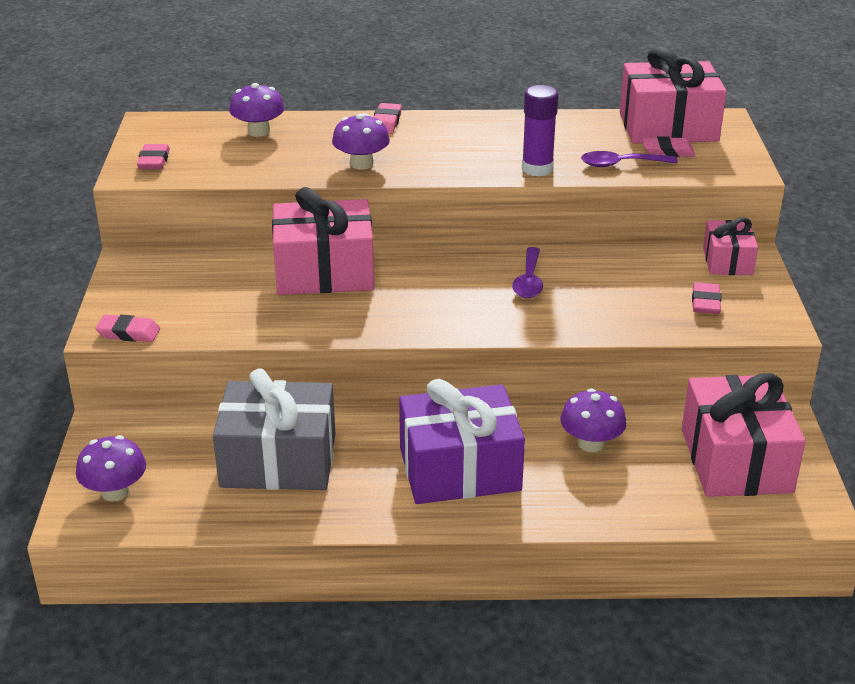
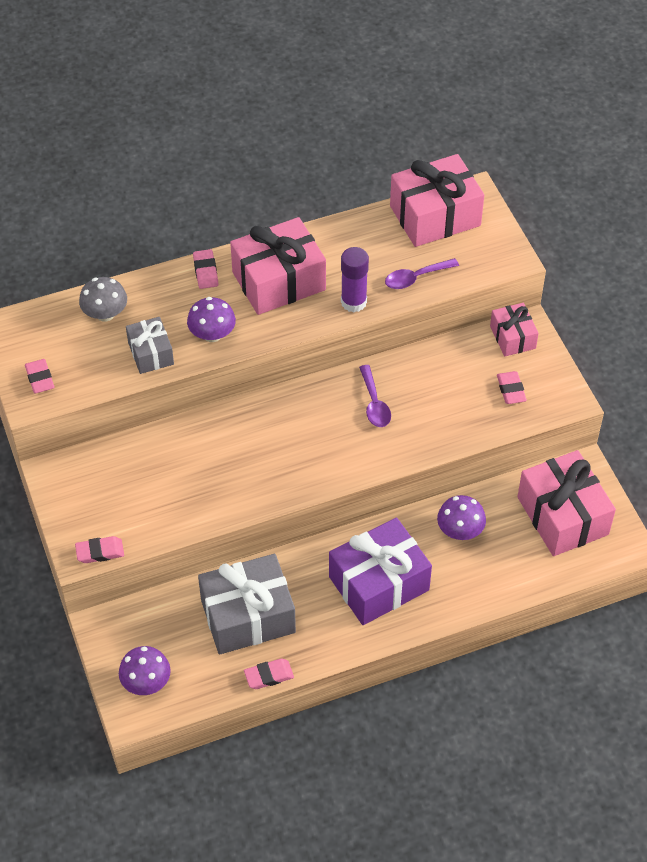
camera: 20 degrees left, 20 degrees up
(258, 131) = (105, 313): purple mushroom -> grey mushroom
(284, 165) = (151, 353): none -> grey gift
(324, 272) = (214, 439): pink gift -> pink gift (279, 281)
(667, 151) = (445, 250): pink eraser -> pink eraser (269, 676)

